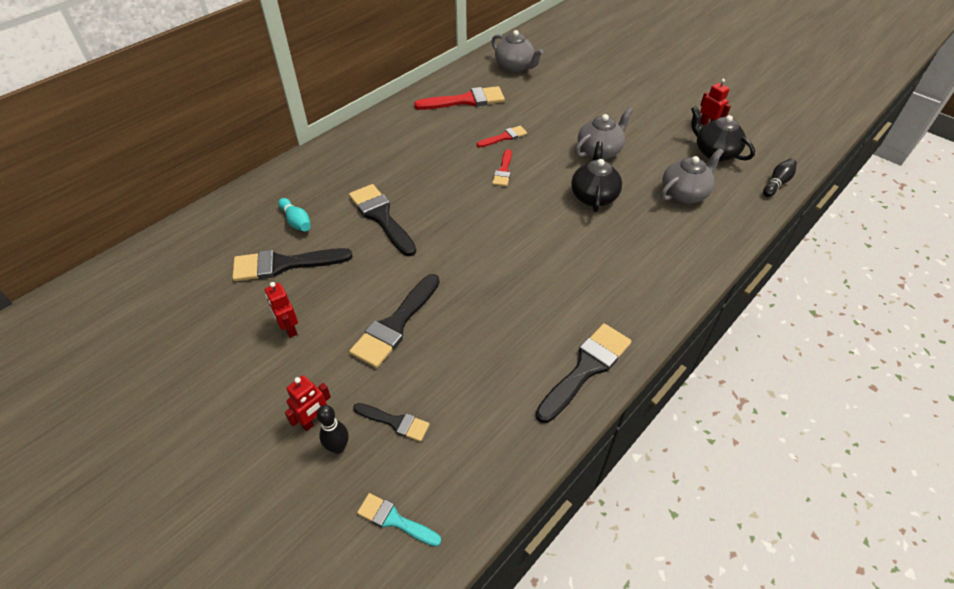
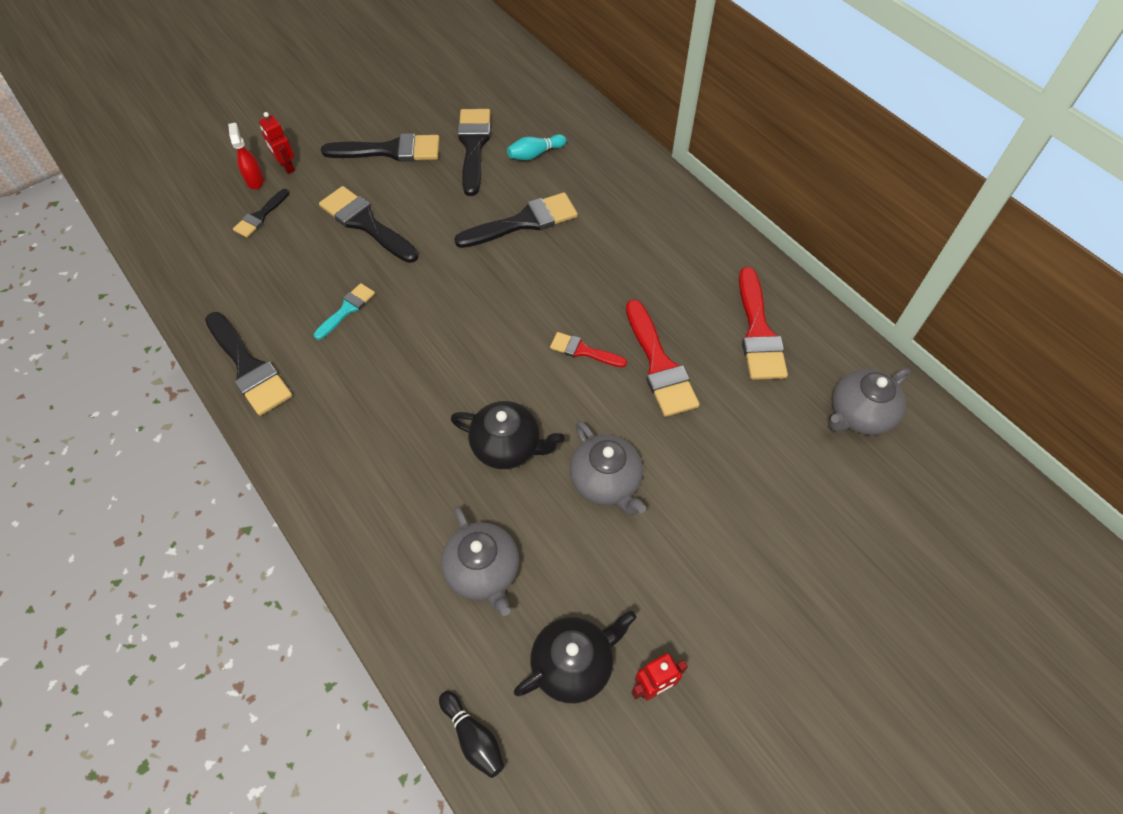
camera: 100 degrees right, 10 degrees up
(289, 328) = (390, 150): red robot -> black brush
(338, 447) = (255, 180): black bowling pin -> red spray bottle
(394, 520) = (177, 210): turquoise brush -> turquoise brush (347, 309)
(504, 137) = (659, 365): red brush -> red brush, size x1.78

